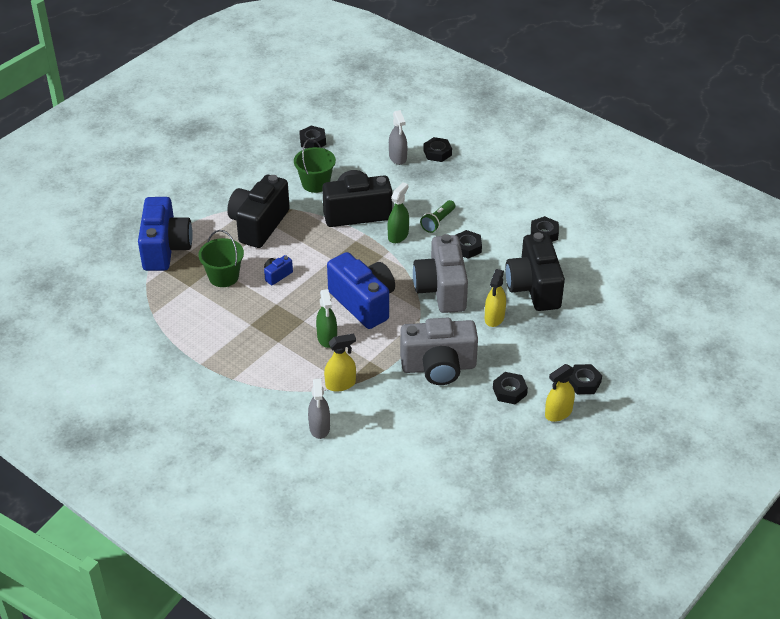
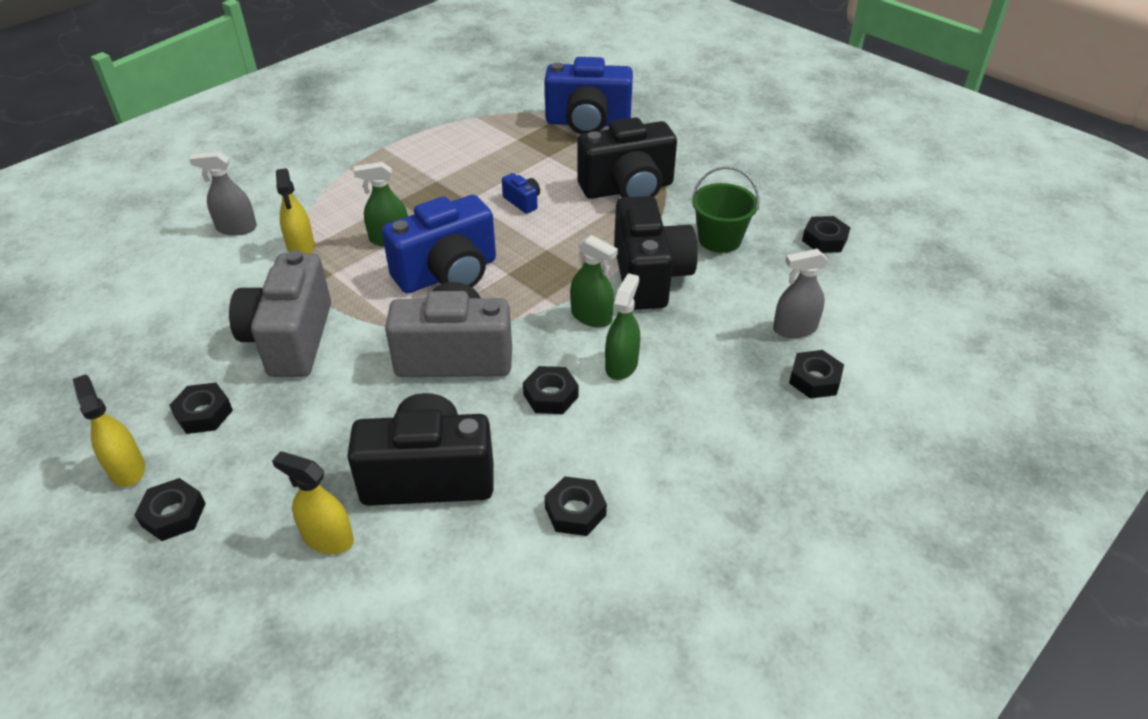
camera: 95 degrees right, 0 degrees up
(223, 277) = (528, 162): green bucket -> none
(259, 225) = (627, 189): black camera -> black camera turned 135 degrees clockwise
(438, 222) = (621, 365): green flashlight -> green spray bottle
(494, 318) = (371, 413): yellow spray bottle -> yellow spray bottle (328, 538)

